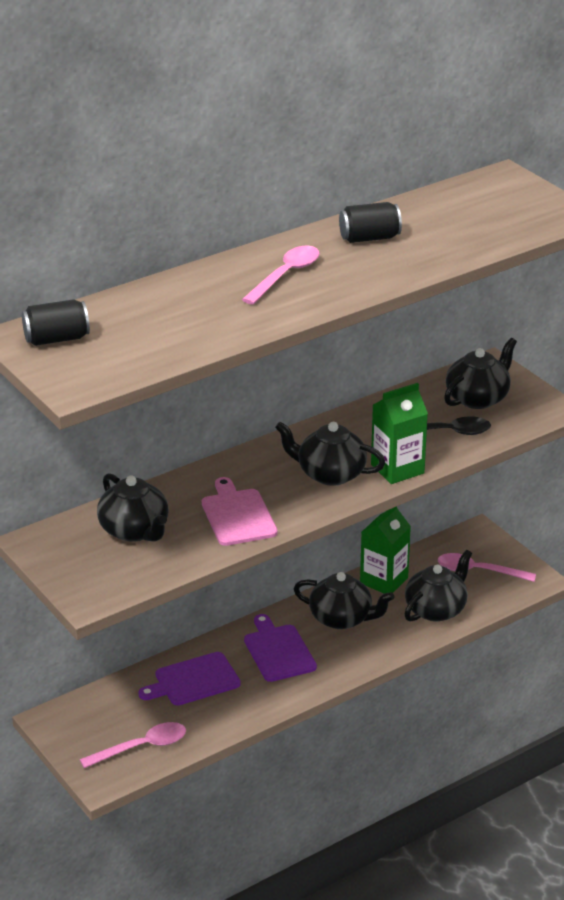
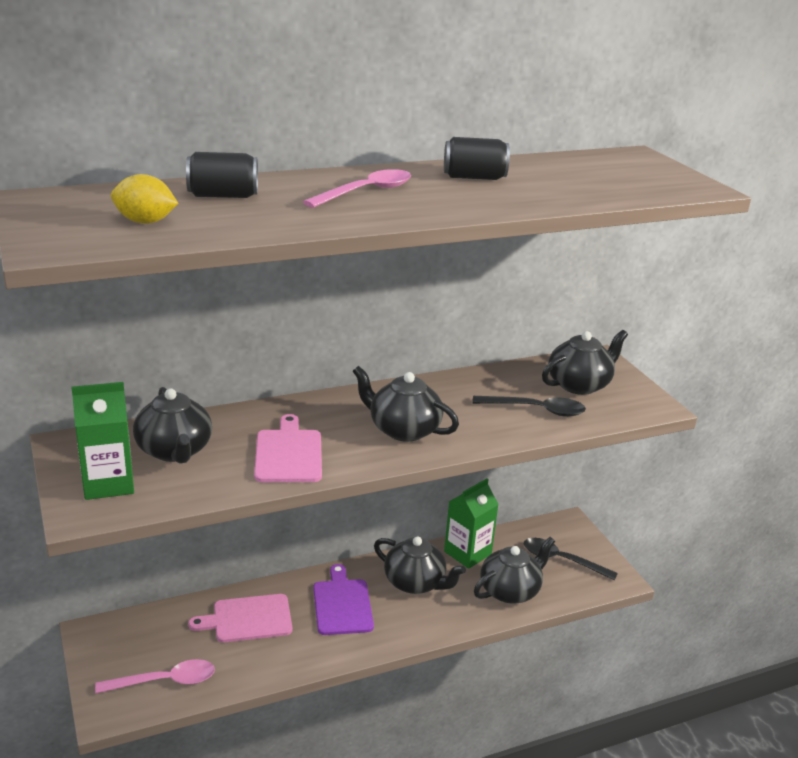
camera: 10 degrees right, 5 degrees down
(56, 339) = (74, 206): black can -> black can (223, 196)
(127, 346) = (145, 222): none -> yellow lemon
(193, 680) = (248, 619): purple cutting board -> pink cutting board
(397, 469) = (475, 436): green carton -> green carton (108, 483)
(478, 571) = (561, 560): pink spoon -> black spoon

